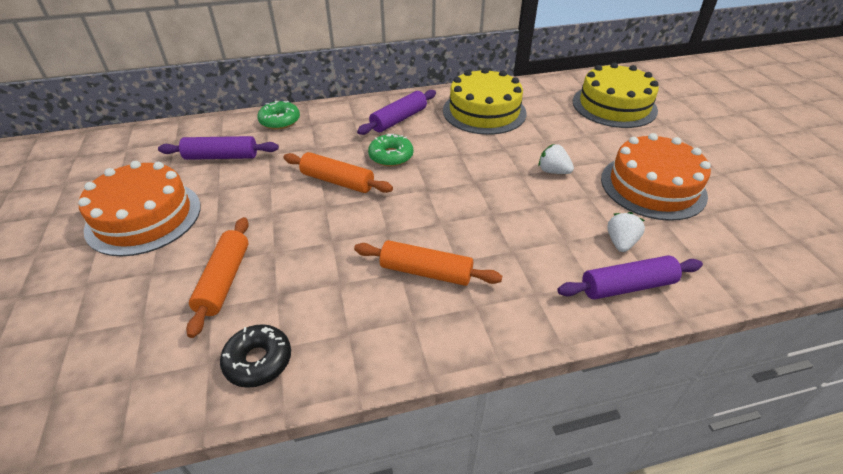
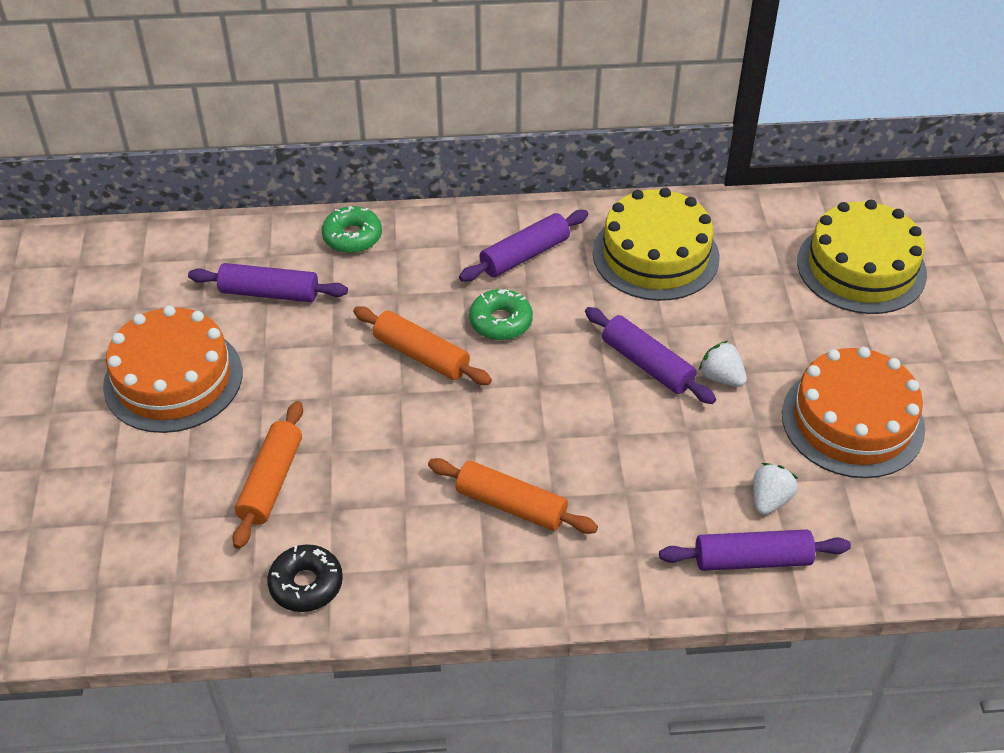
camera: 10 degrees right, 5 degrees up
(499, 169) = (647, 364): none -> purple rolling pin

